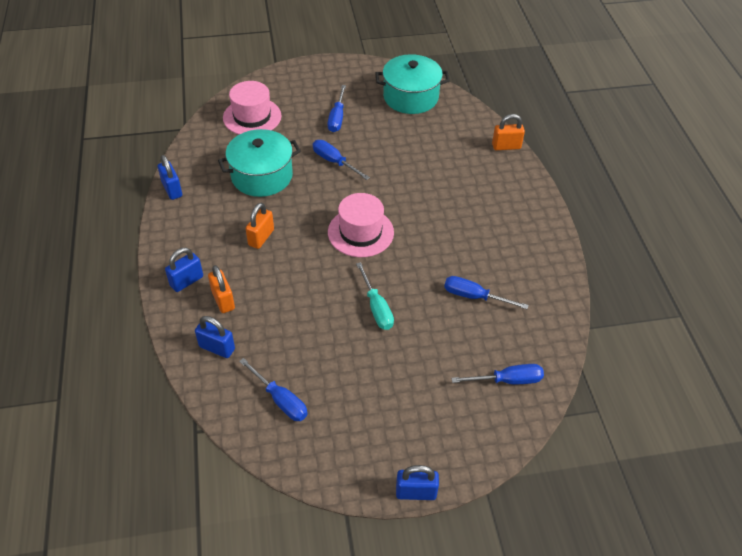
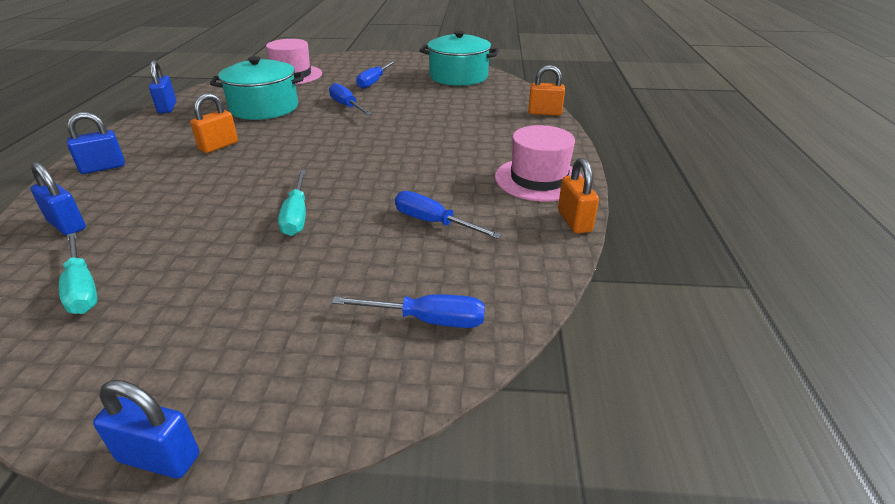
camera: 15 degrees right, 15 degrees down
(223, 300) = (123, 186): orange padlock -> orange padlock (574, 221)
(280, 400) = (82, 288): blue screwdriver -> turquoise screwdriver
(360, 232) = (332, 154): pink hat -> pink hat (538, 179)

